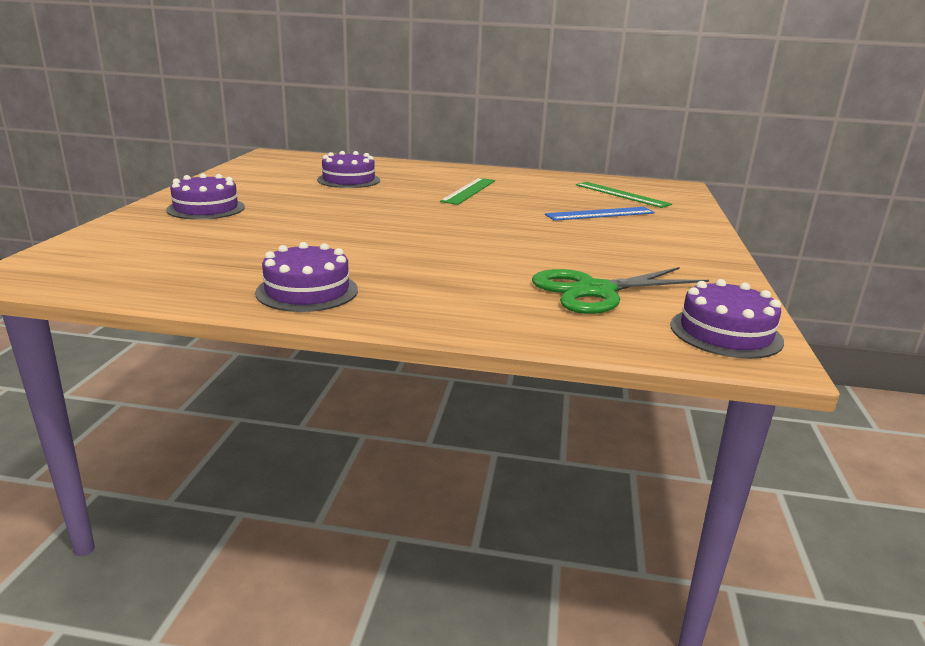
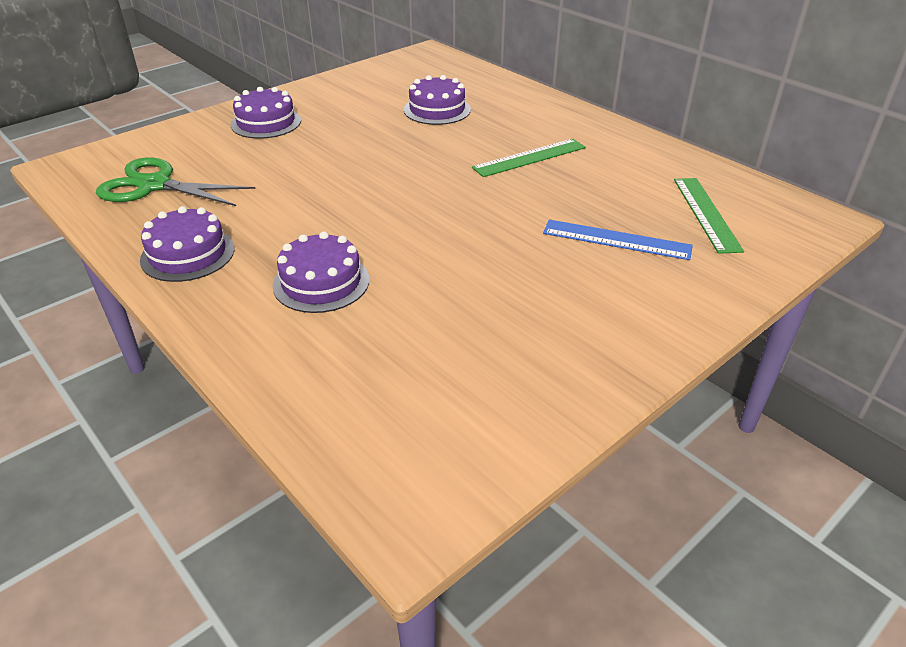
camera: 40 degrees right, 15 degrees up
(595, 291) = (404, 355): green scissors -> green scissors (154, 185)
(725, 333) = (429, 472): purple cake -> purple cake (321, 282)

